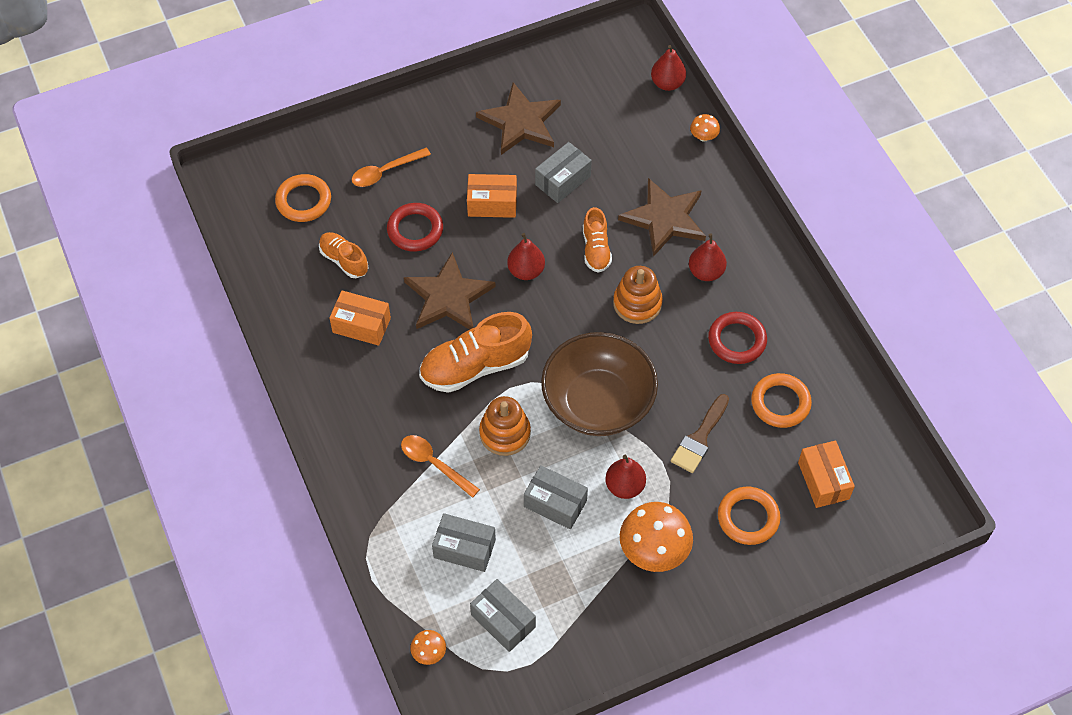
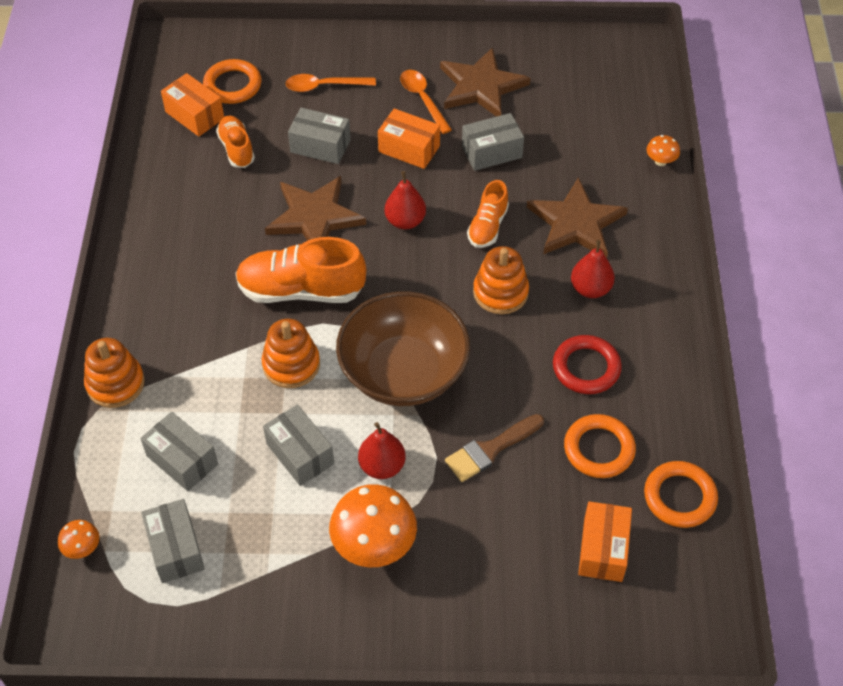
camera: 25 degrees right, 5 degrees down
(361, 325) = (216, 212): orange box -> orange box (194, 115)
(370, 509) = (115, 383): none -> orange stacking toy
(415, 230) = (320, 146): red ring -> grey box
(434, 463) = (204, 366): orange spoon -> orange spoon (423, 99)
(667, 83) = (650, 100): red pear -> none
(748, 518) = (496, 554): orange ring -> orange ring (679, 497)

